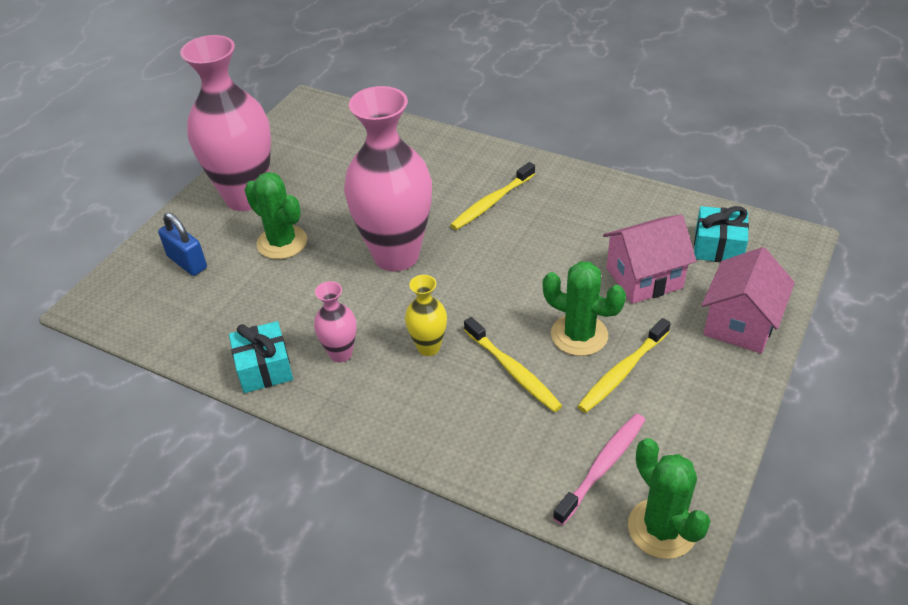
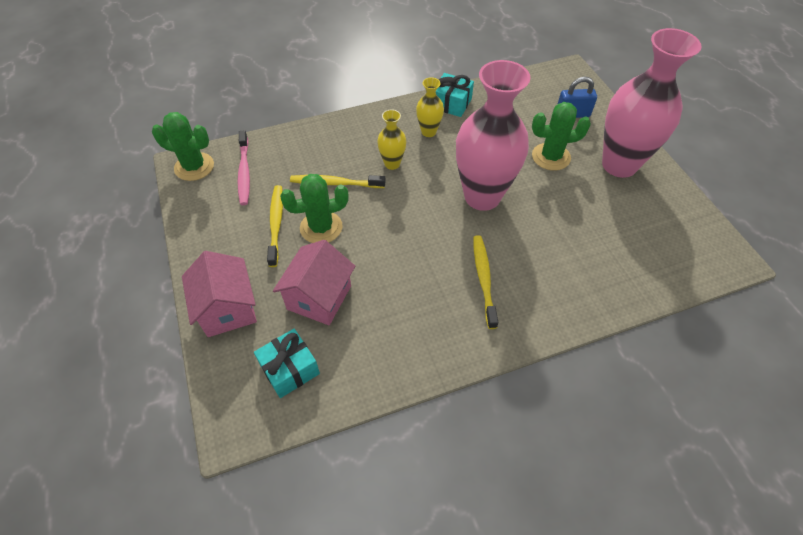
camera: 130 degrees right, 10 degrees up
(341, 353) = (428, 132): pink vase -> yellow vase

